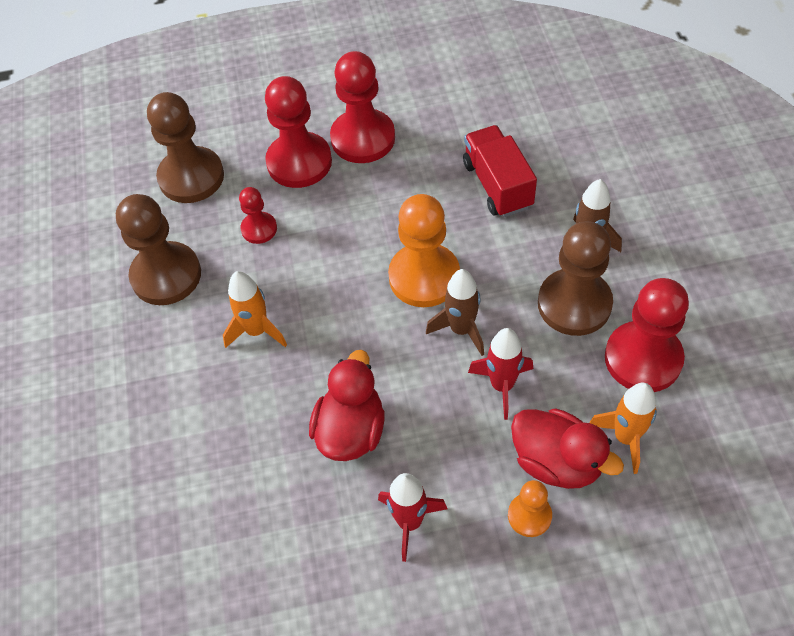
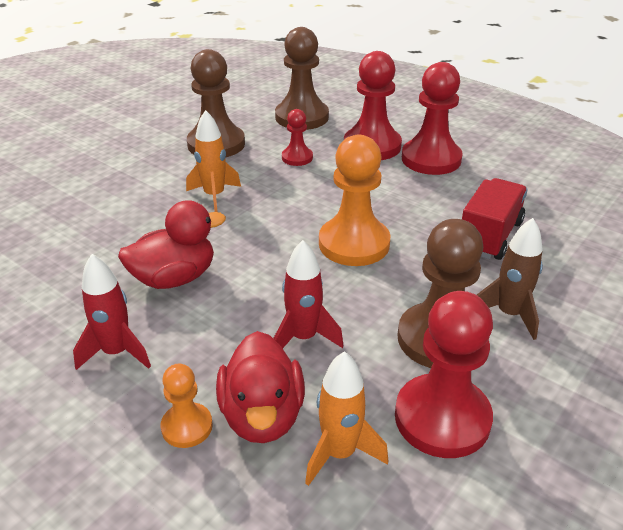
camera: 45 degrees right, 20 degrees down
(461, 329) = (330, 287): brown rocket -> none

